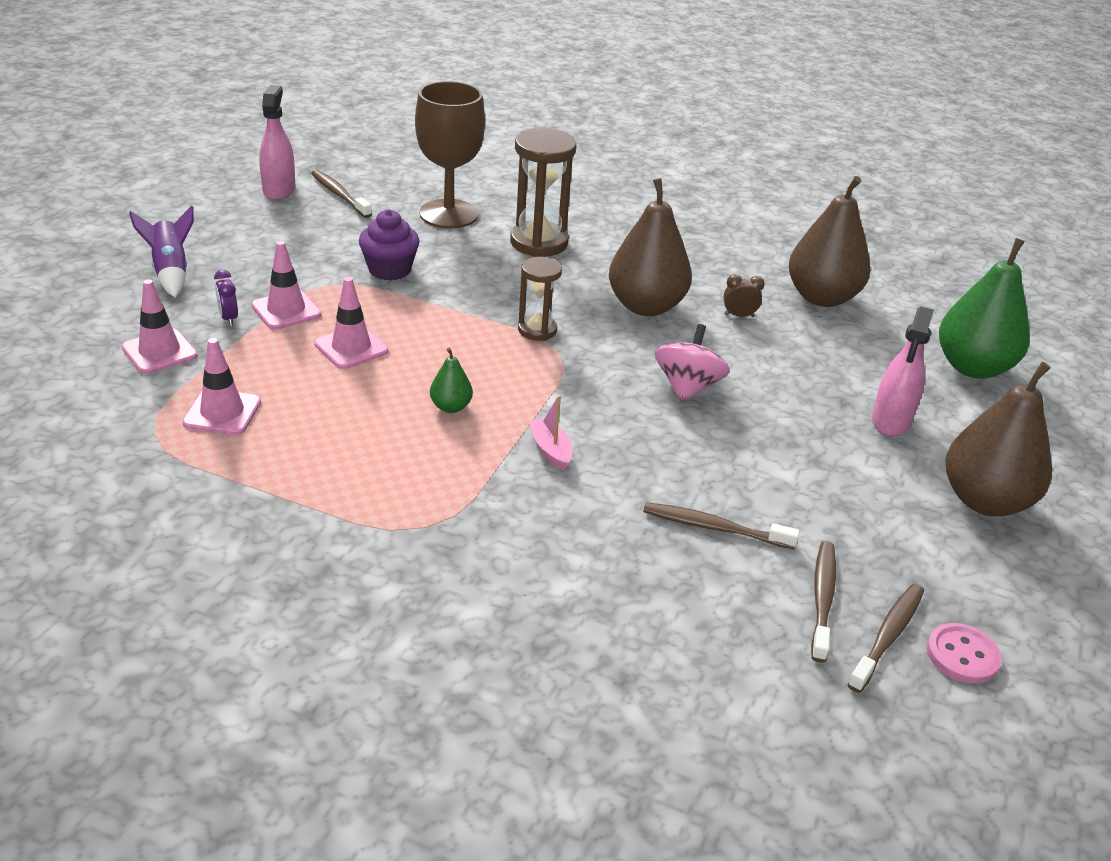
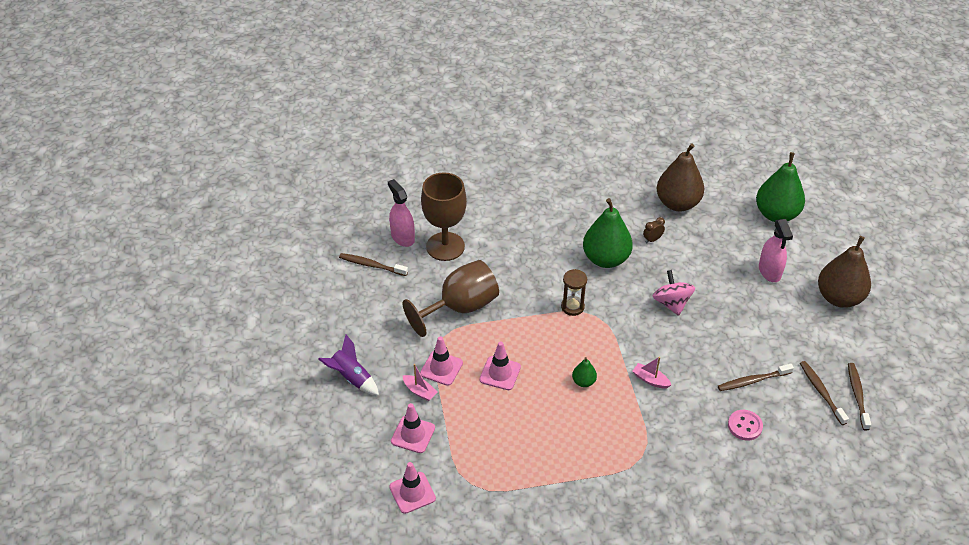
camera: 30 degrees left, 10 degrees up
(222, 412) = (487, 452): pink traffic cone -> pink traffic cone (412, 492)
(228, 318) = (420, 391): purple clock -> pink boat
(279, 190) = (334, 281): pink spray bottle -> pink spray bottle (402, 237)
(389, 270) = (460, 307): purple cupcake -> brown goblet
(539, 243) = (512, 242): brown hourglass -> none
(646, 306) = (606, 259): brown pear -> green pear
(962, 655) = (888, 387): pink button -> pink button (745, 426)

